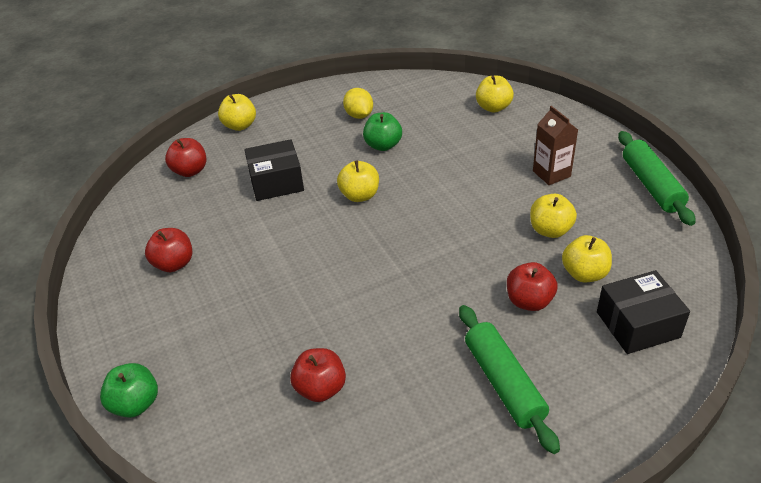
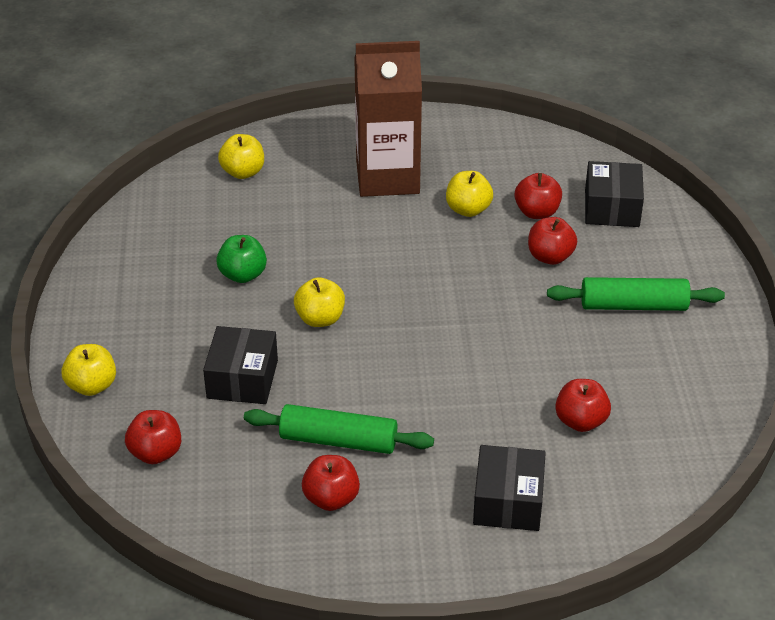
camera: 70 degrees left, 0 degrees up
(135, 404) = (530, 563): green apple -> none
(202, 367) = (508, 502): none -> black box
(359, 115) = (165, 276): yellow lemon -> none
(551, 174) = (387, 177): brown carton -> brown carton, size x1.96
(584, 274) = (537, 212): yellow apple -> red apple
(651, 185) = (450, 127): green rolling pin -> green rolling pin (338, 440)

